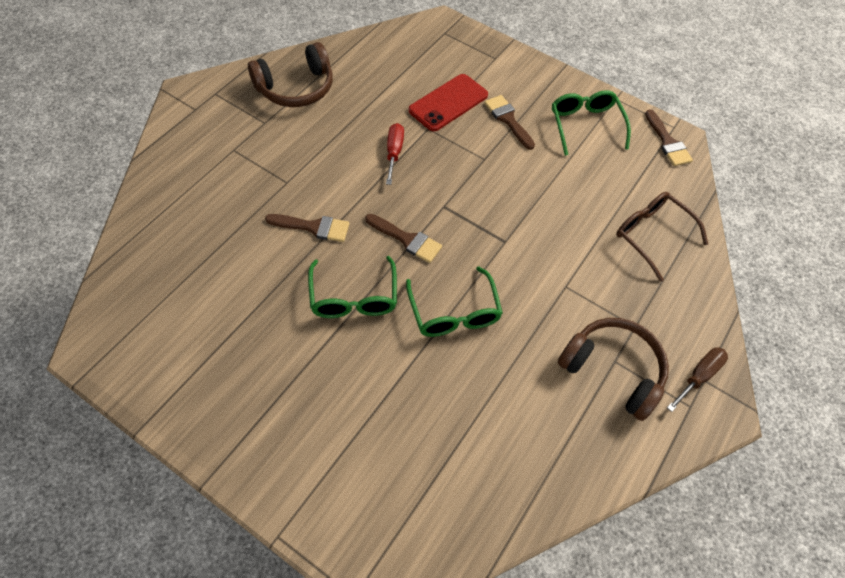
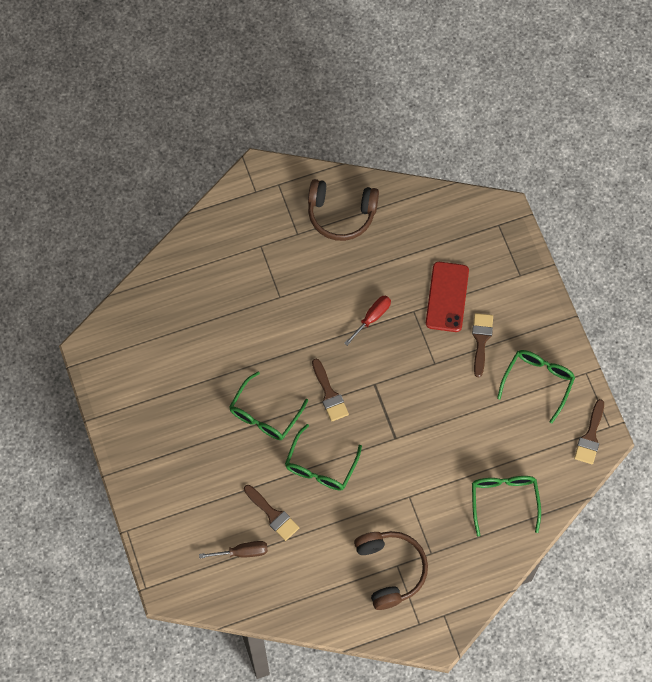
camera: 40 degrees right, 10 degrees up
(313, 227) = (274, 345): brown brush -> brown brush (273, 515)
(448, 103) = (447, 297): red phone -> red phone turned 75 degrees counterclockwise
(651, 235) = (504, 500): brown glasses -> green glasses
(699, 376) = (442, 611): brown screwdriver -> brown screwdriver (242, 552)

